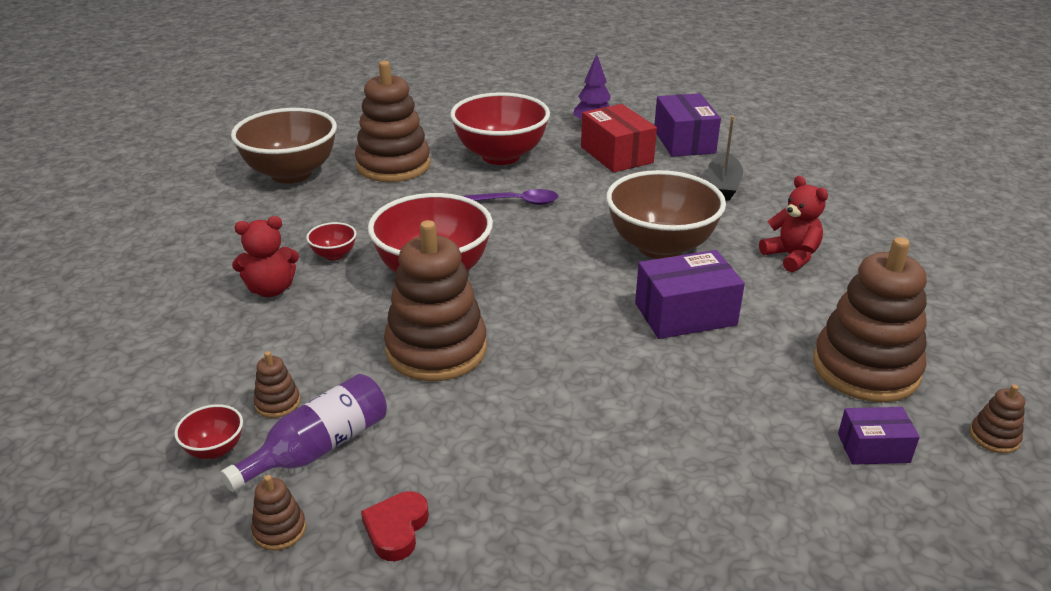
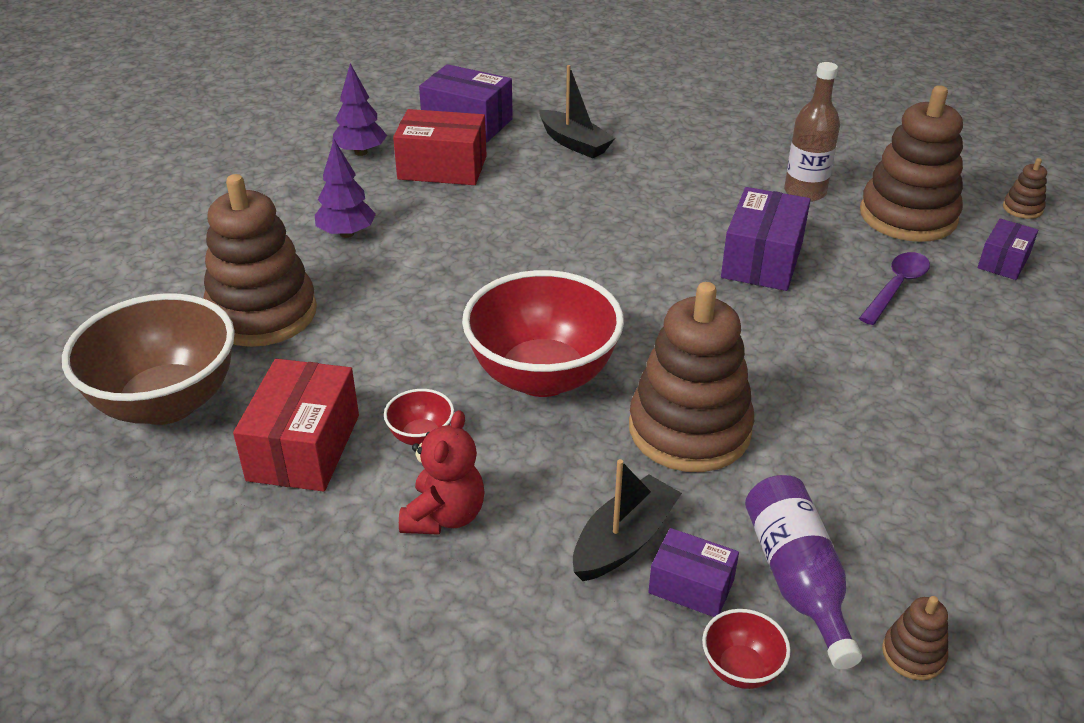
camera: 55 degrees left, 5 degrees up
(278, 403) = (691, 586): brown stacking toy -> purple box
(291, 224) = (304, 447): none -> red box
(300, 361) = (624, 540): none -> black boat
(396, 529) = (957, 565): red heart -> none
(501, 156) = (347, 234): red bowl -> purple tree
(516, 202) = (460, 265): purple spoon -> purple spoon (896, 287)
(660, 247) = (642, 222): brown bowl -> none
(791, 256) = (726, 169): red teddy bear -> none
(817, 303) = (805, 192): none -> brown bottle

